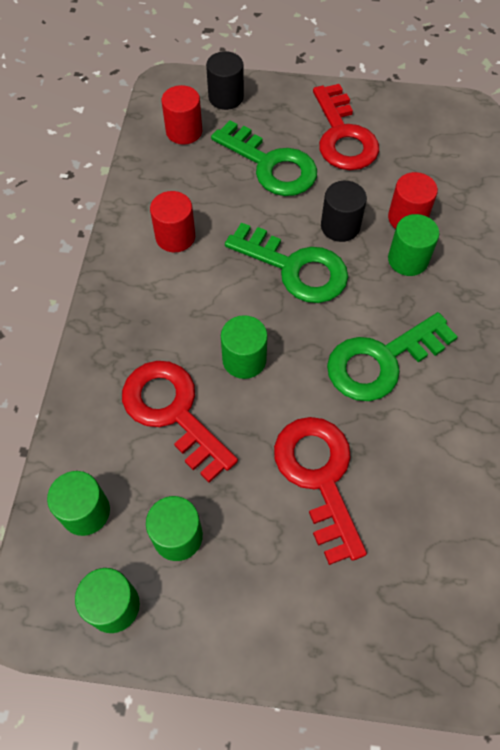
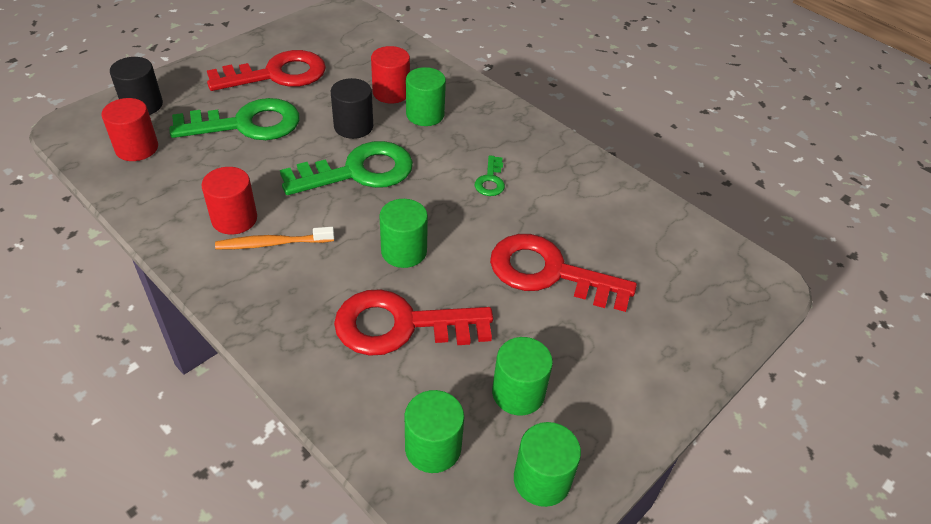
camera: 55 degrees left, 15 degrees down
(174, 276) = (273, 243): none -> orange toothbrush
(343, 136) = (277, 74): red key -> red key turned 45 degrees counterclockwise
(381, 361) = (490, 180): green key -> green key, size x0.45

